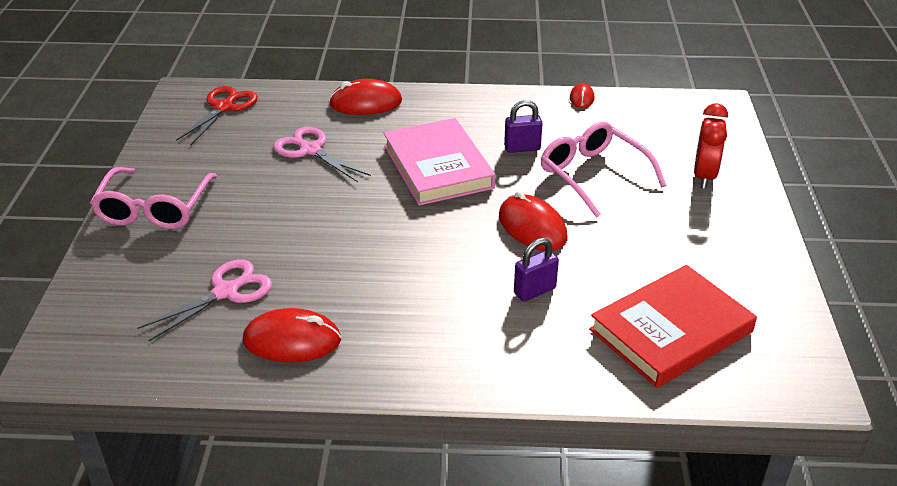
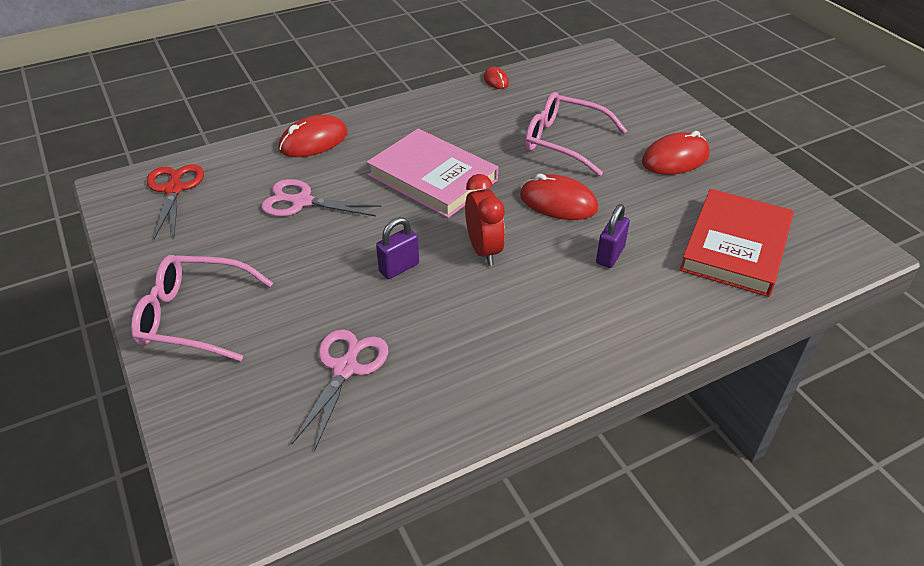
camera: 30 degrees left, 5 degrees up
(154, 209) = (193, 317): pink glasses -> pink glasses turned 120 degrees clockwise
(292, 340) = (451, 387): red mouse -> red mouse (675, 158)
(522, 148) = (487, 138): purple padlock -> purple padlock (399, 268)
(704, 176) = (644, 115): red clock -> red clock (483, 250)

